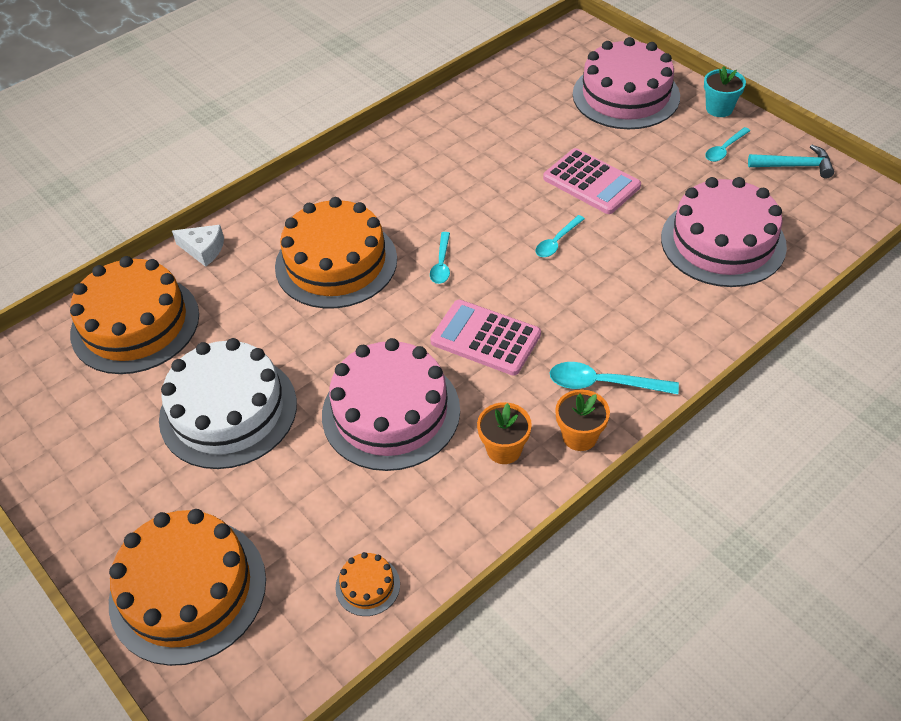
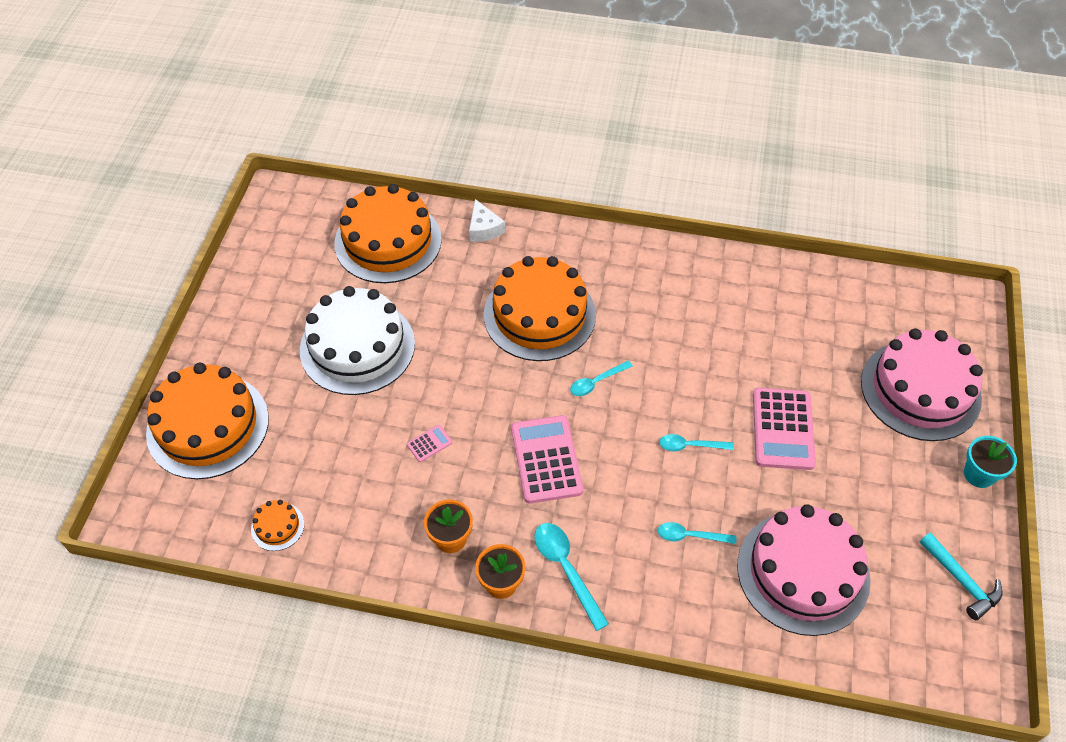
camera: 50 degrees right, 5 degrees up
(391, 412) = (429, 443): pink cake -> pink calculator
(724, 149) = (926, 509): turquoise spoon -> turquoise spoon (690, 536)

